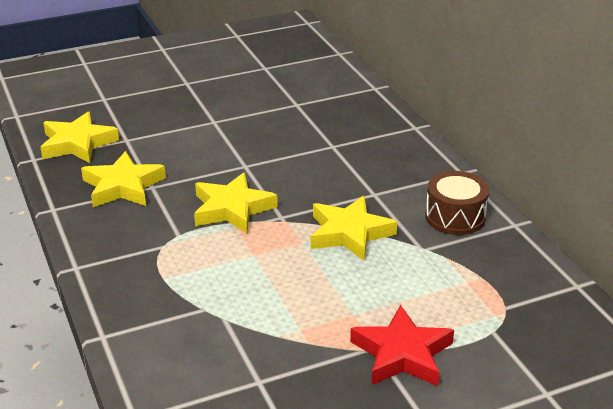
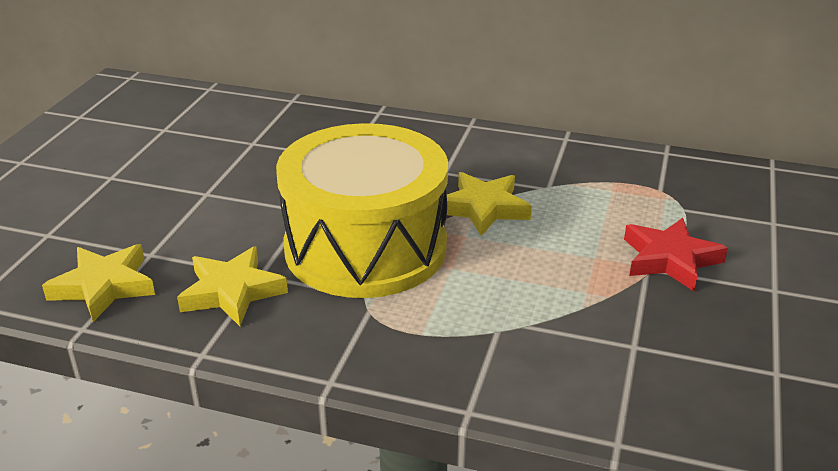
camera: 50 degrees left, 0 degrees up
(232, 209) = (365, 247): yellow star -> yellow drum
(455, 217) = (524, 155): brown drum -> none

